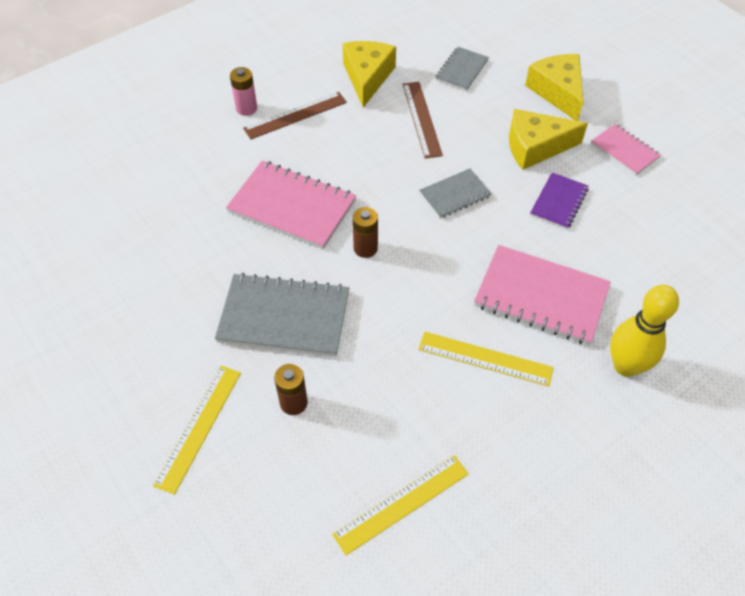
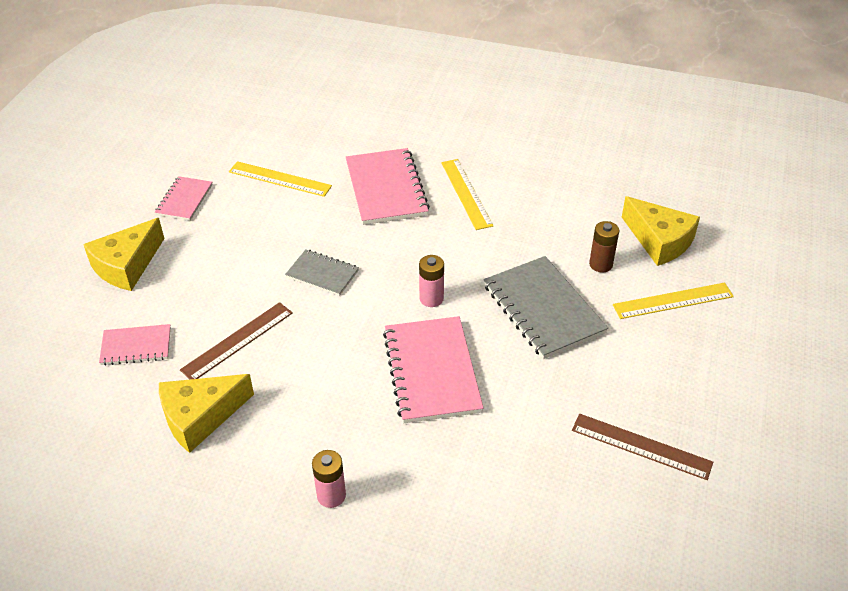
camera: 125 degrees left, 10 degrees down
(295, 115) = (308, 444): brown ruler -> brown ruler (641, 446)
(365, 248) = (431, 298): brown battery -> pink battery
(401, 503) = (604, 185): yellow ruler -> yellow ruler (280, 179)
(461, 70) = (136, 346): grey notebook -> pink notebook
(535, 147) = (220, 251): yellow cheese -> yellow cheese (659, 241)
(559, 202) = (279, 214): purple notebook -> none
(625, 366) = (407, 135): yellow bowling pin -> none

